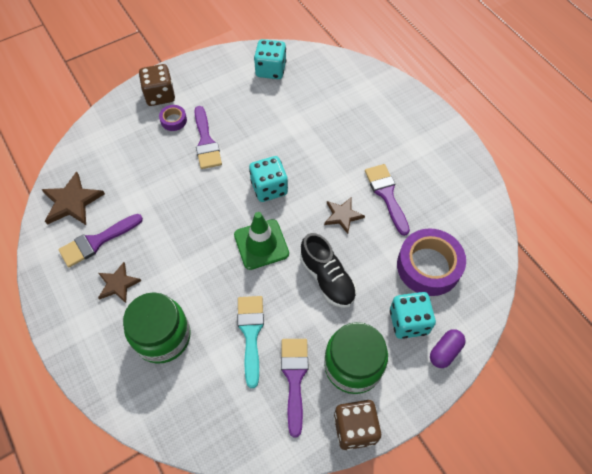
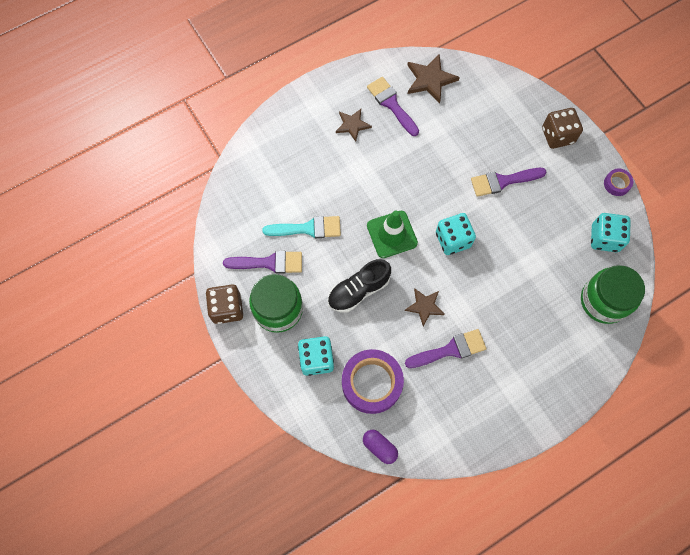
camera: 90 degrees right, 10 degrees up
(162, 337) = (306, 162): green jar -> green jar (603, 301)
(173, 120) = (527, 151): purple tape -> purple tape (616, 184)
(445, 351) = (288, 388): purple capsule -> purple capsule (379, 447)

